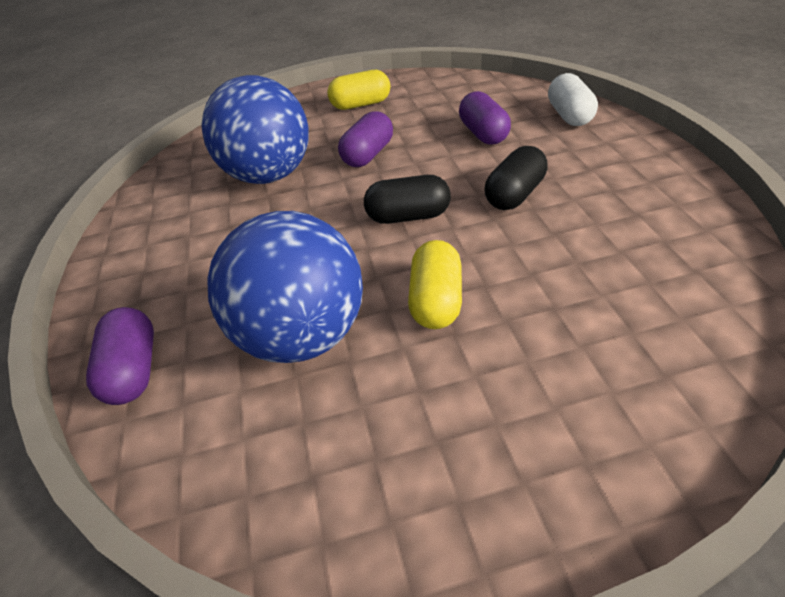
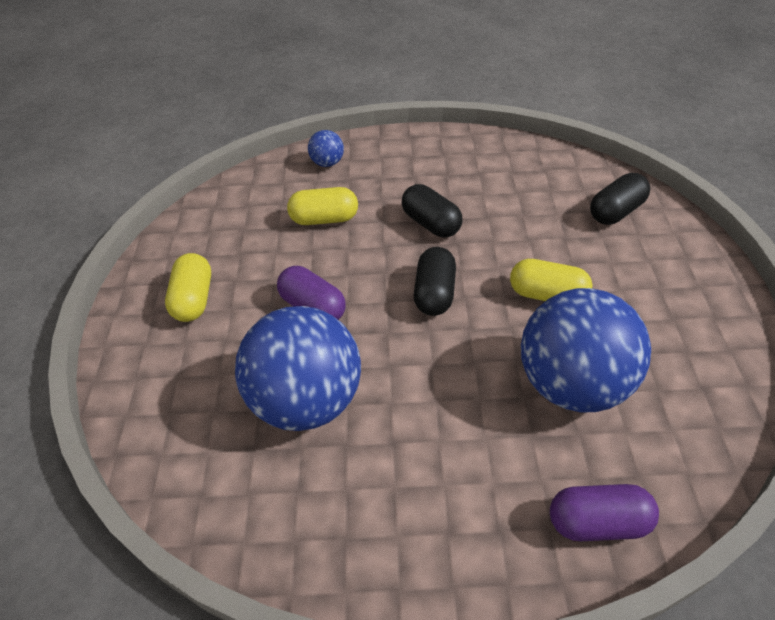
camera: 80 degrees left, 5 degrees up
(483, 134) = (324, 219): purple capsule -> yellow capsule
(569, 115) = (327, 163): white capsule -> blue ball
(649, 360) = (616, 211): none -> black capsule

